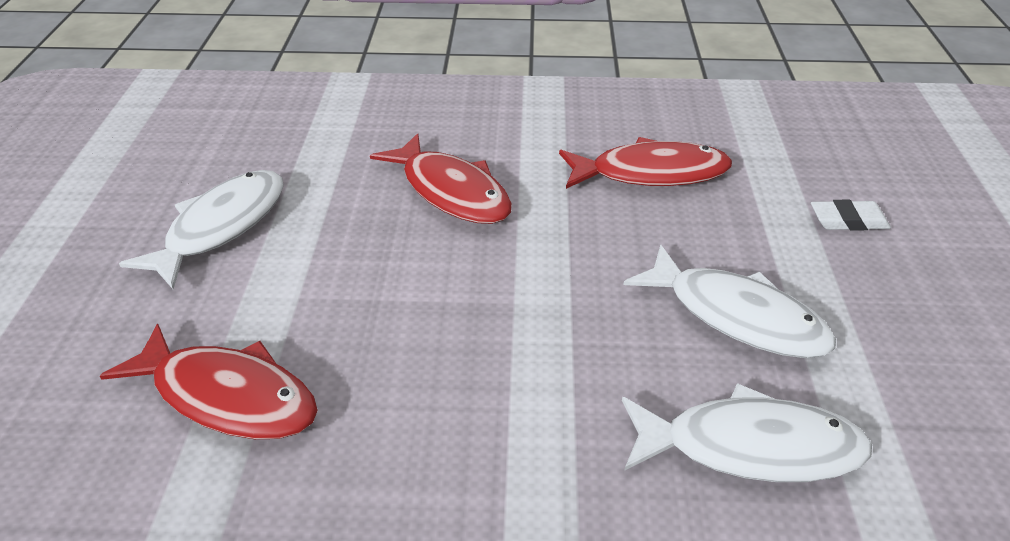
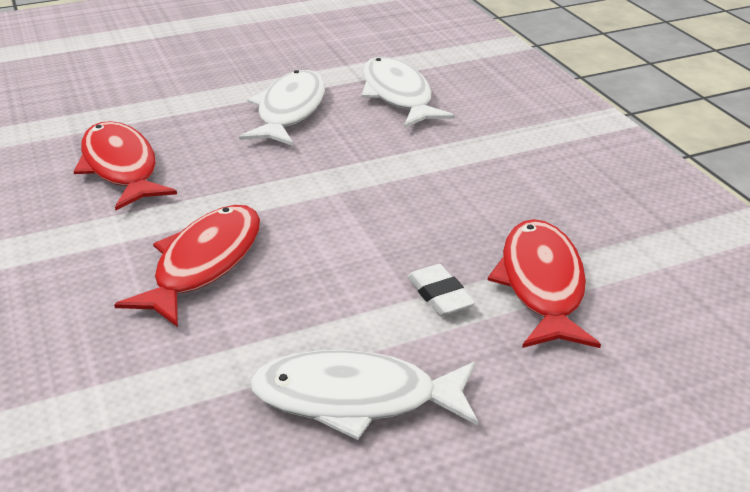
camera: 115 degrees left, 5 degrees down
(848, 220) = (153, 86): white eraser -> white eraser (440, 295)

